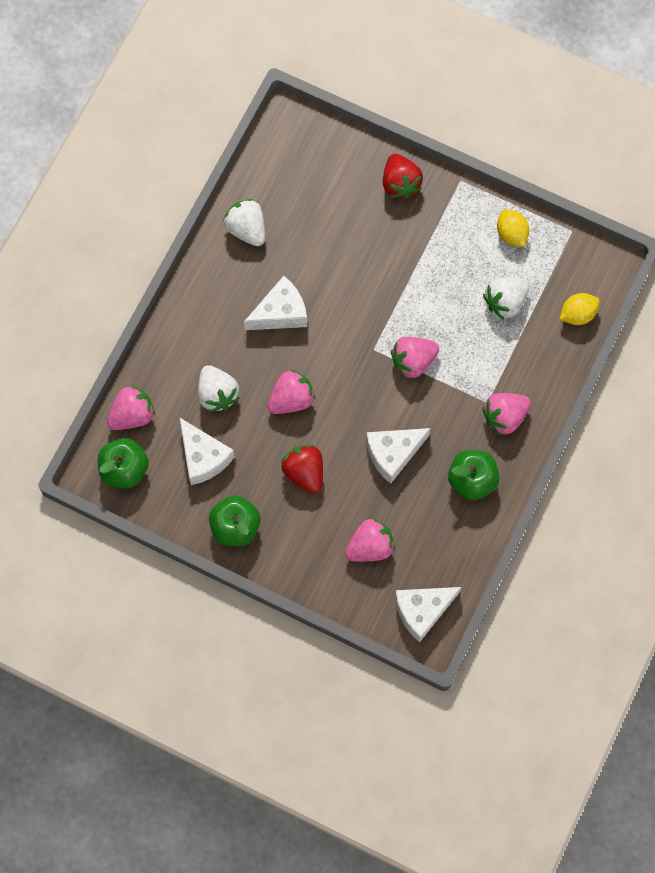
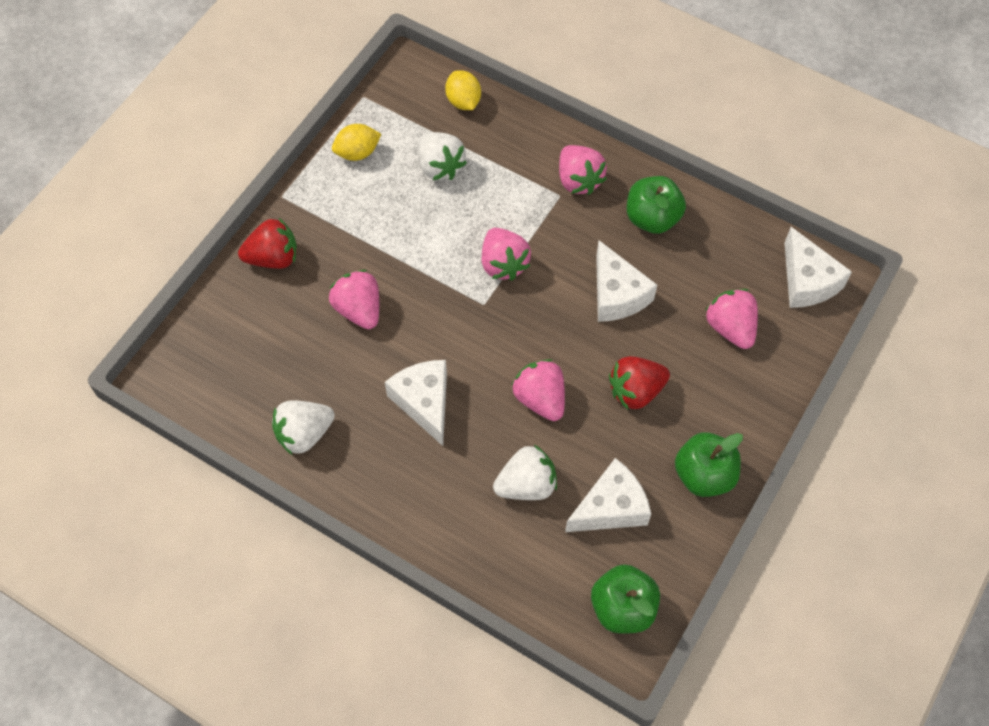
camera: 85 degrees left, 10 degrees down
(132, 415) = (547, 593): pink strawberry -> pink strawberry (359, 309)

